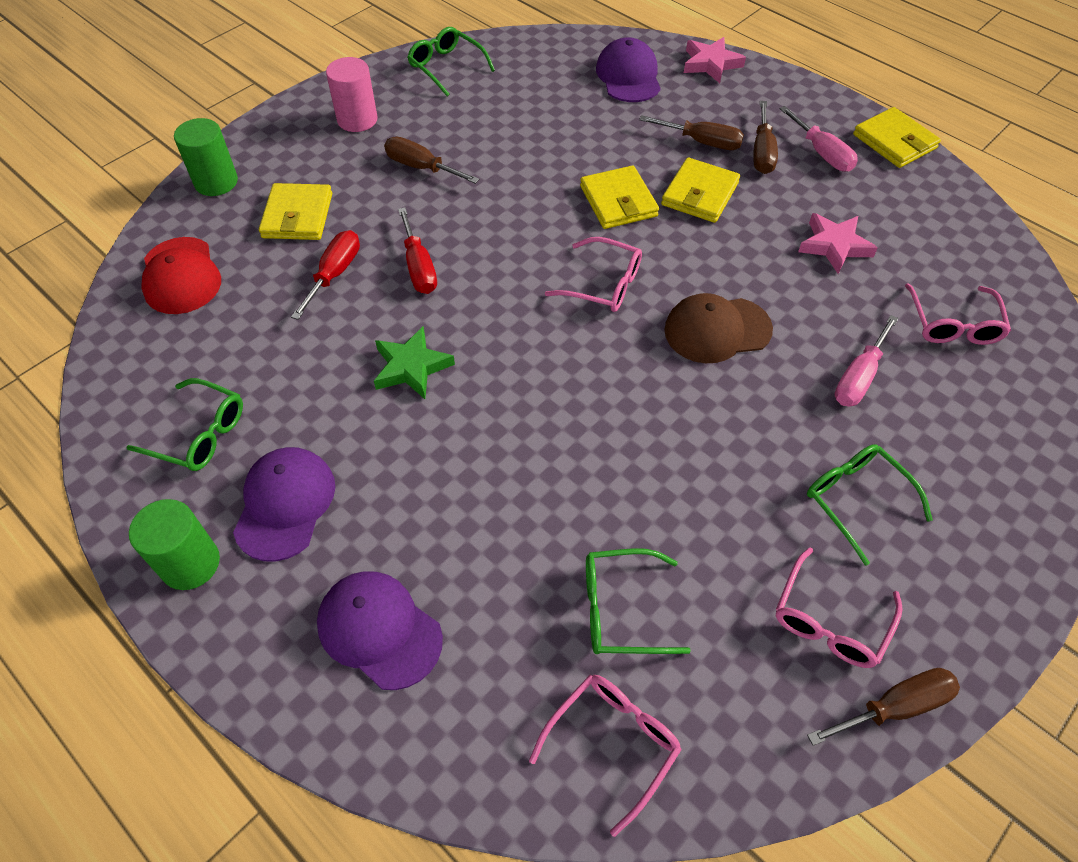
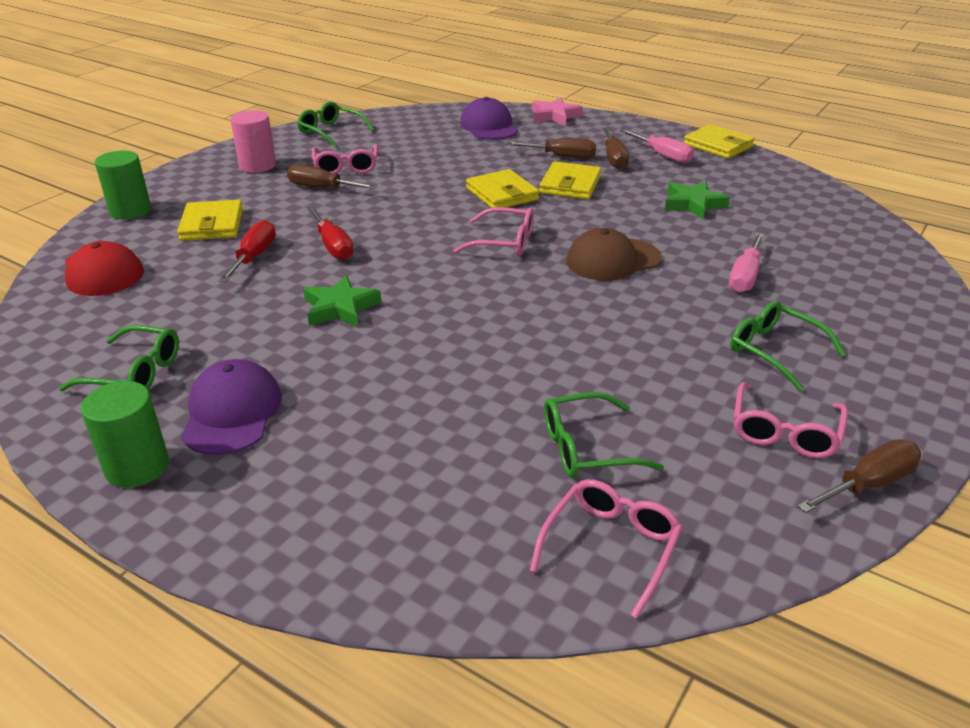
camera: 10 degrees left, 20 degrees down
(379, 630) = (348, 492): purple cap -> none
(834, 246) = (693, 204): pink star -> green star
(953, 325) = (809, 239): pink glasses -> pink glasses (346, 167)

